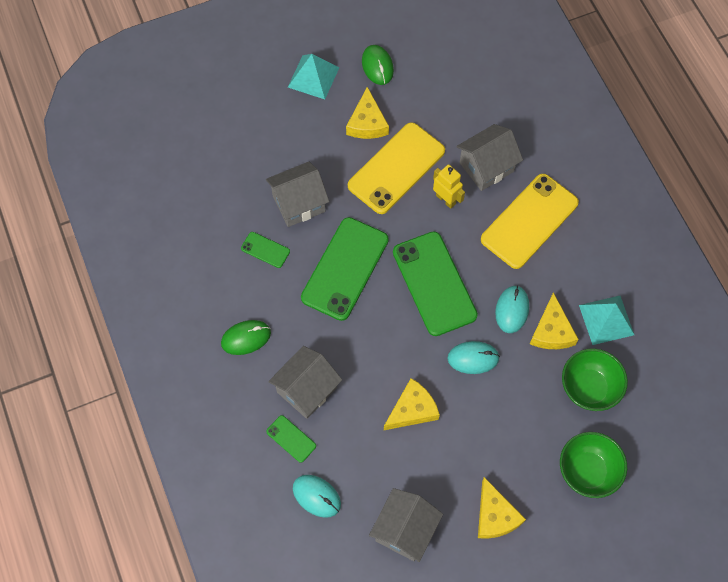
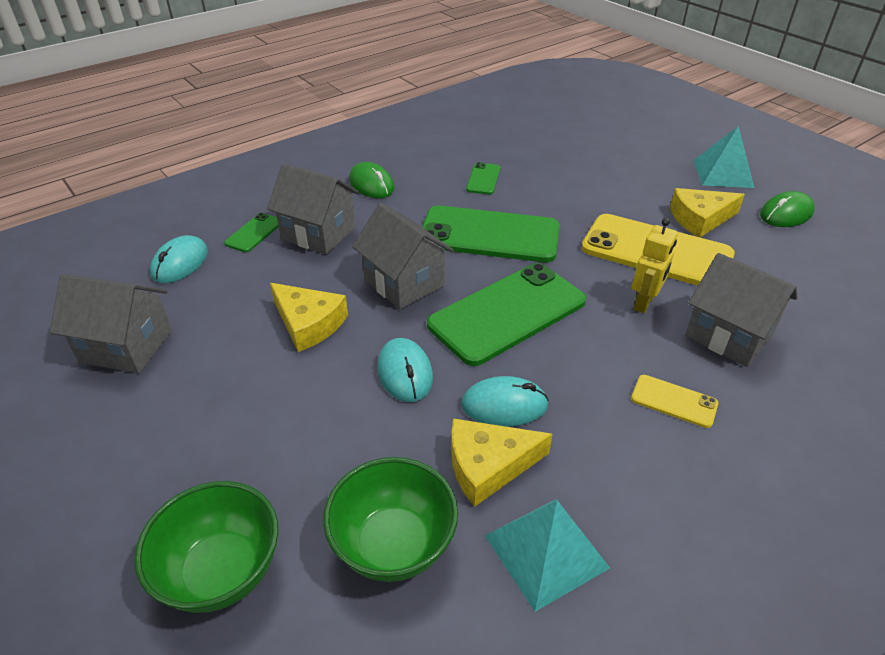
camera: 75 degrees right, 25 degrees down
(299, 203) = (554, 190): grey house -> grey house (404, 283)
(495, 515) = (141, 444): yellow cheese -> none
(529, 221) = (674, 401): yellow phone -> yellow phone, size x0.45

